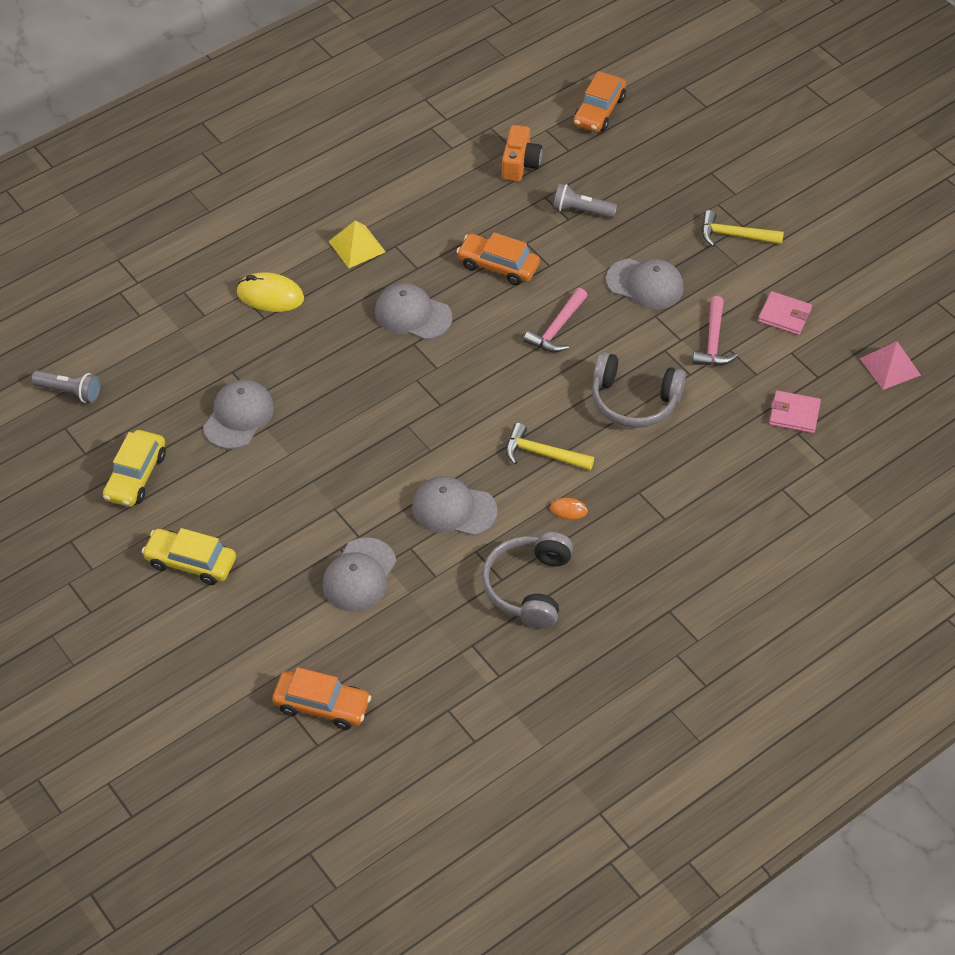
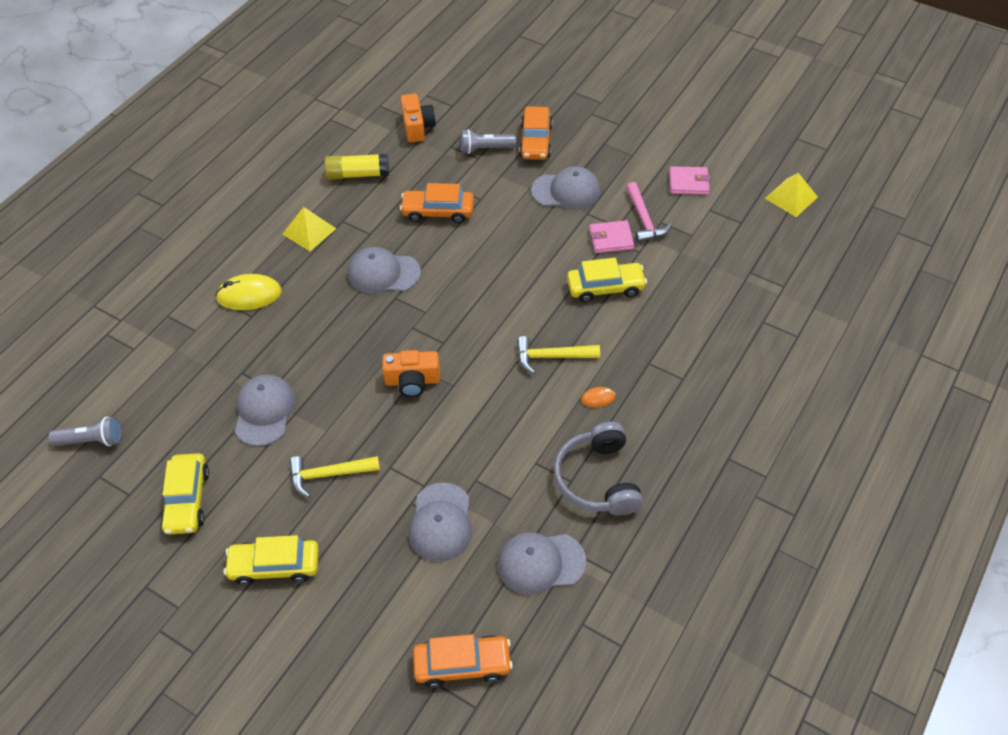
camera: 20 degrees left, 0 degrees up
(393, 433) = (412, 381): none -> orange camera
(433, 199) = (358, 174): none -> yellow glue stick
(453, 509) = (498, 431): grey cap -> grey cap (541, 563)
(557, 328) = (512, 248): pink hammer -> none
(599, 111) = (462, 70): orange car -> orange car (535, 141)
(634, 401) = (605, 287): grey headphones -> yellow car
(734, 235) = (617, 133): yellow hammer -> yellow hammer (328, 475)
(794, 414) = (739, 257): pink wallet -> pink wallet (611, 239)
(890, 366) = (791, 197): pink pyramid -> yellow pyramid

